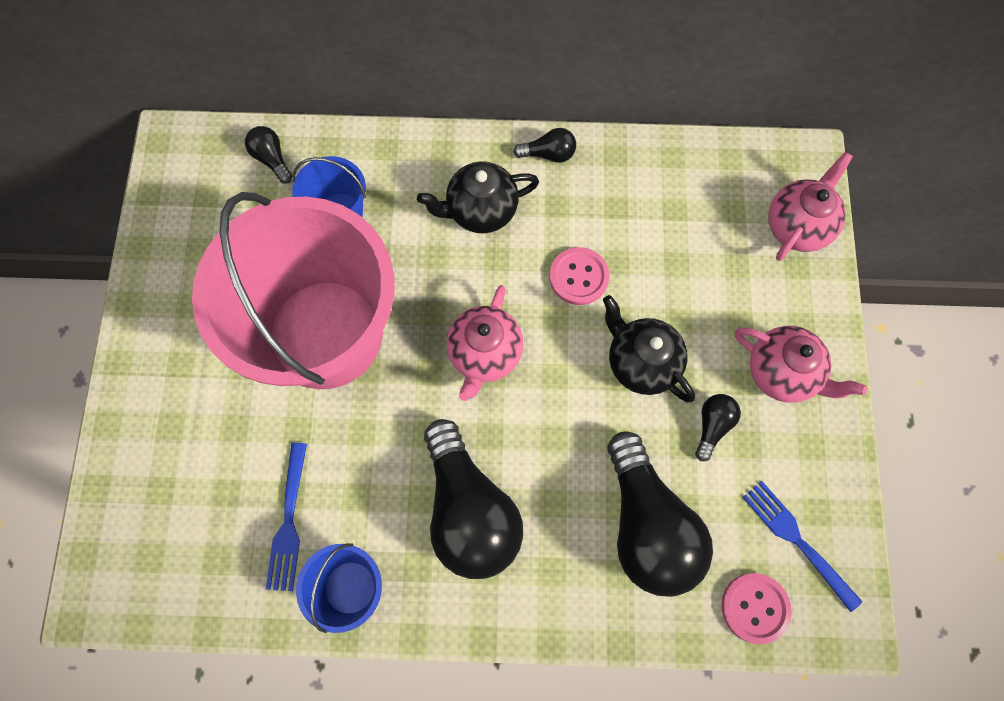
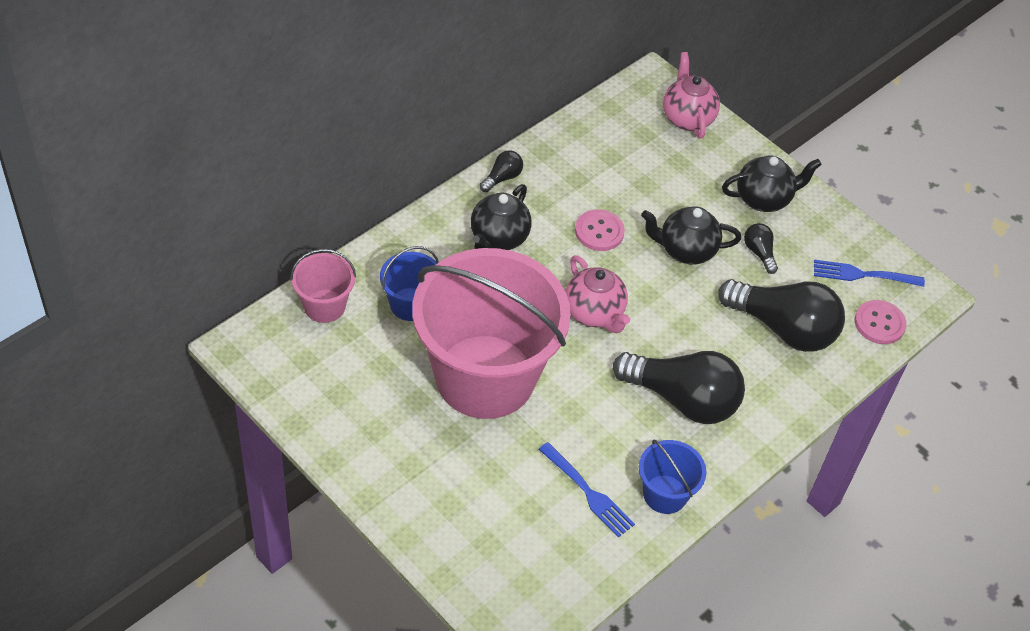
camera: 50 degrees left, 20 degrees down
(272, 159) = (324, 306): black light bulb -> pink bucket
(782, 373) = (764, 199): pink teapot -> black teapot

